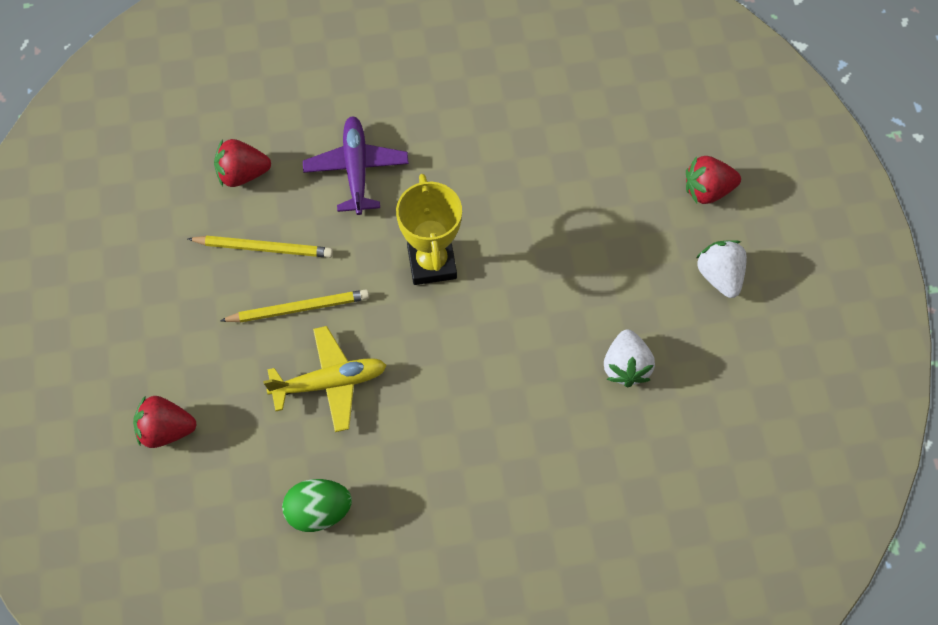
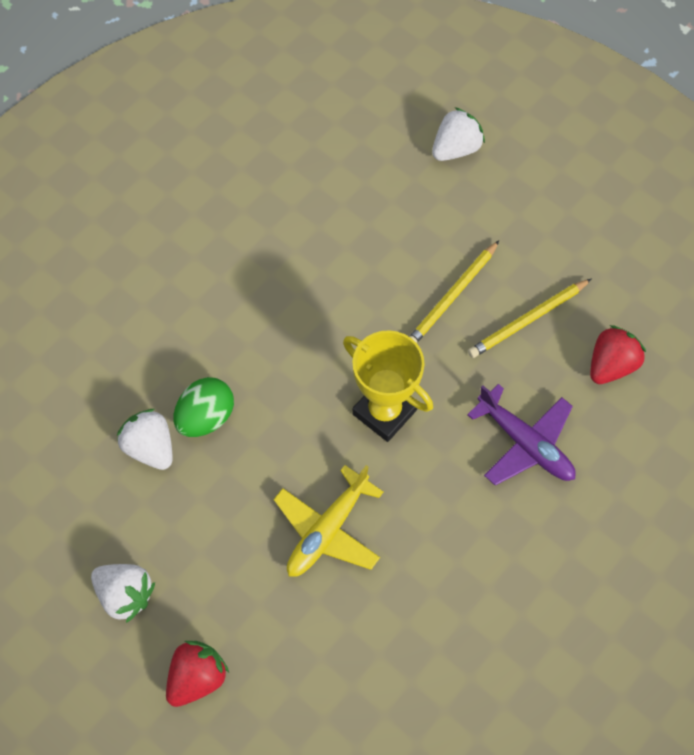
camera: 140 degrees right, 0 degrees up
(166, 430) = (455, 149): red strawberry -> white strawberry
(319, 512) = (296, 177): green egg -> green egg (206, 417)
(330, 382) = (373, 262): yellow plane -> yellow plane (327, 530)

